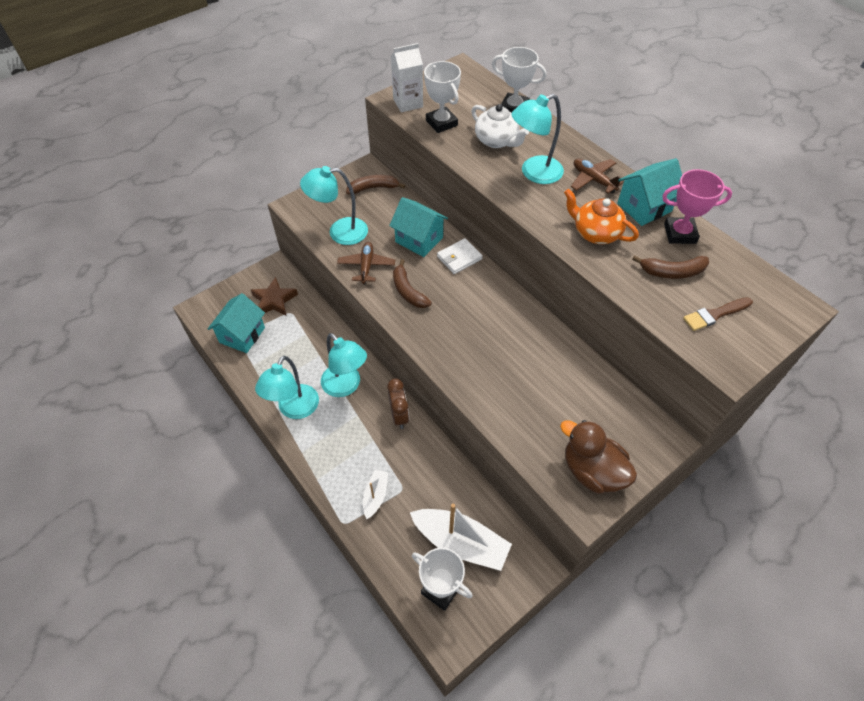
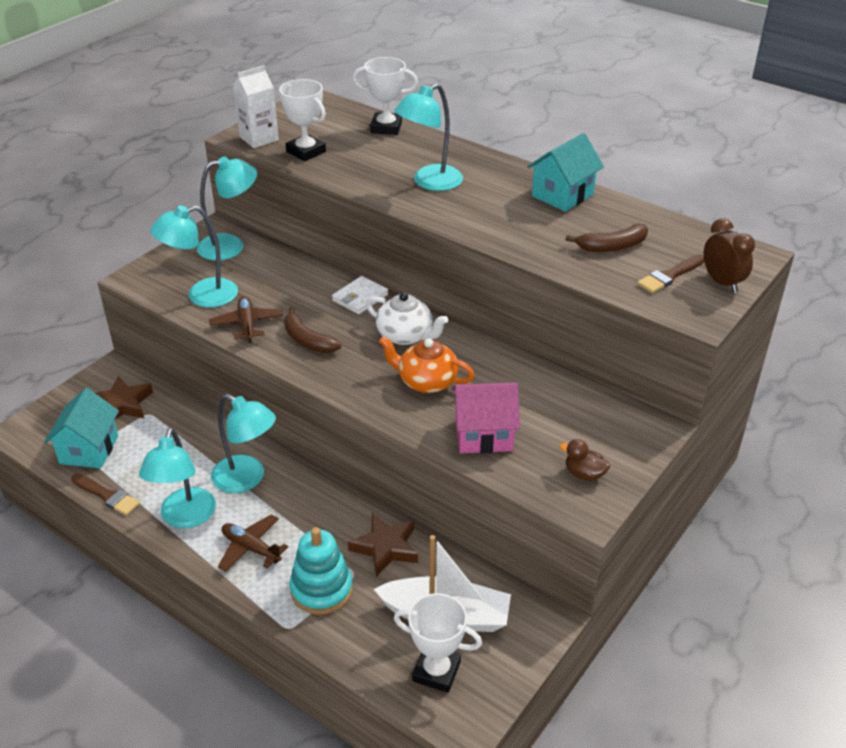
camera: 15 degrees left, 15 degrees down
(245, 378) = (107, 496): none -> brown brush
(373, 188) = (231, 246): brown banana -> turquoise lamp
(375, 496) = (321, 589): white boat -> turquoise stacking toy
(399, 416) = (326, 497): brown clock -> brown clock (722, 282)
(419, 240) = (305, 288): turquoise house -> none
(431, 471) = (385, 547): none -> brown star
(497, 141) = (377, 159): white teapot -> white teapot (406, 335)
(521, 413) = (483, 435): none -> pink house
(592, 471) = (584, 474): brown duck -> brown duck, size x0.51
(593, 180) = (498, 179): brown plane -> brown plane (251, 548)
(595, 233) = (517, 225): orange teapot -> orange teapot (426, 381)
(680, 234) = (608, 212): pink trophy -> none

